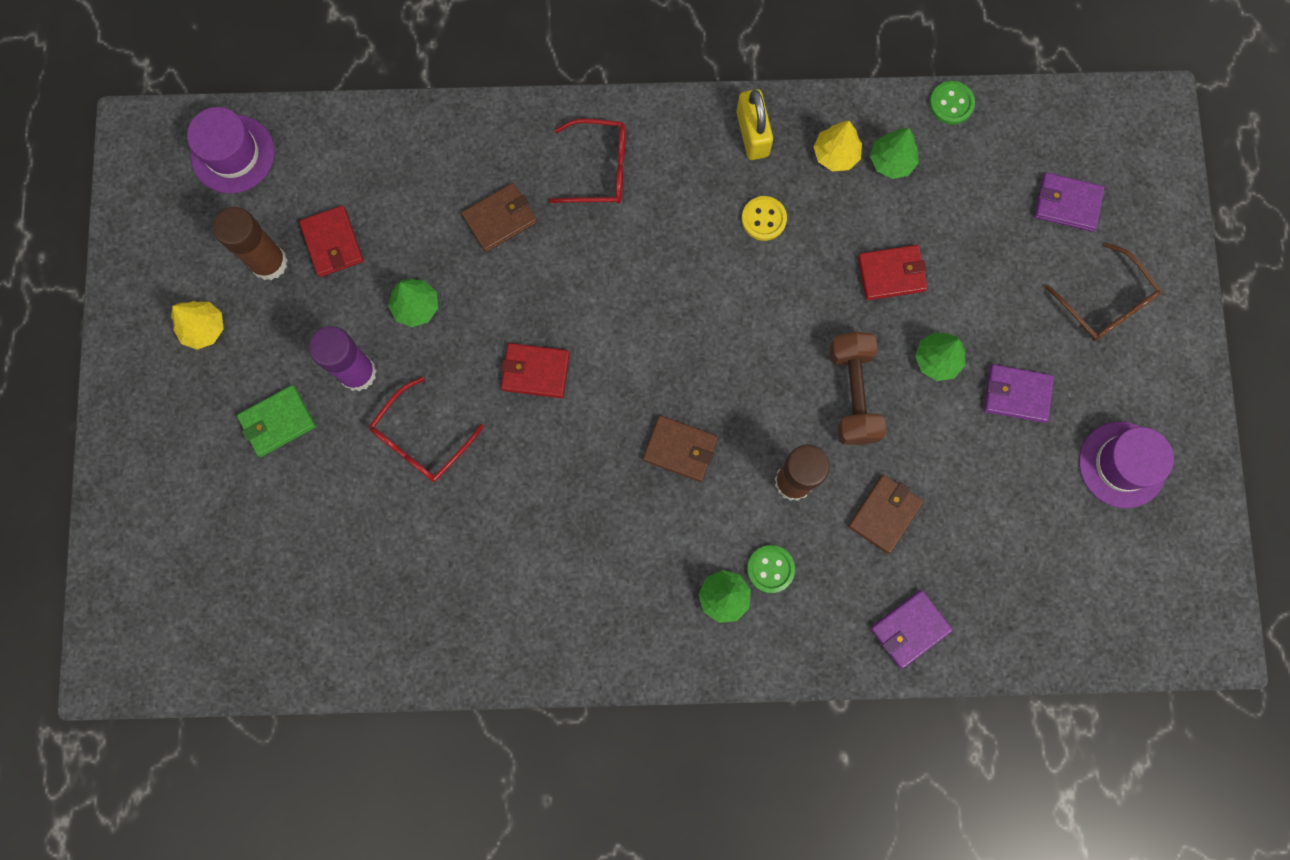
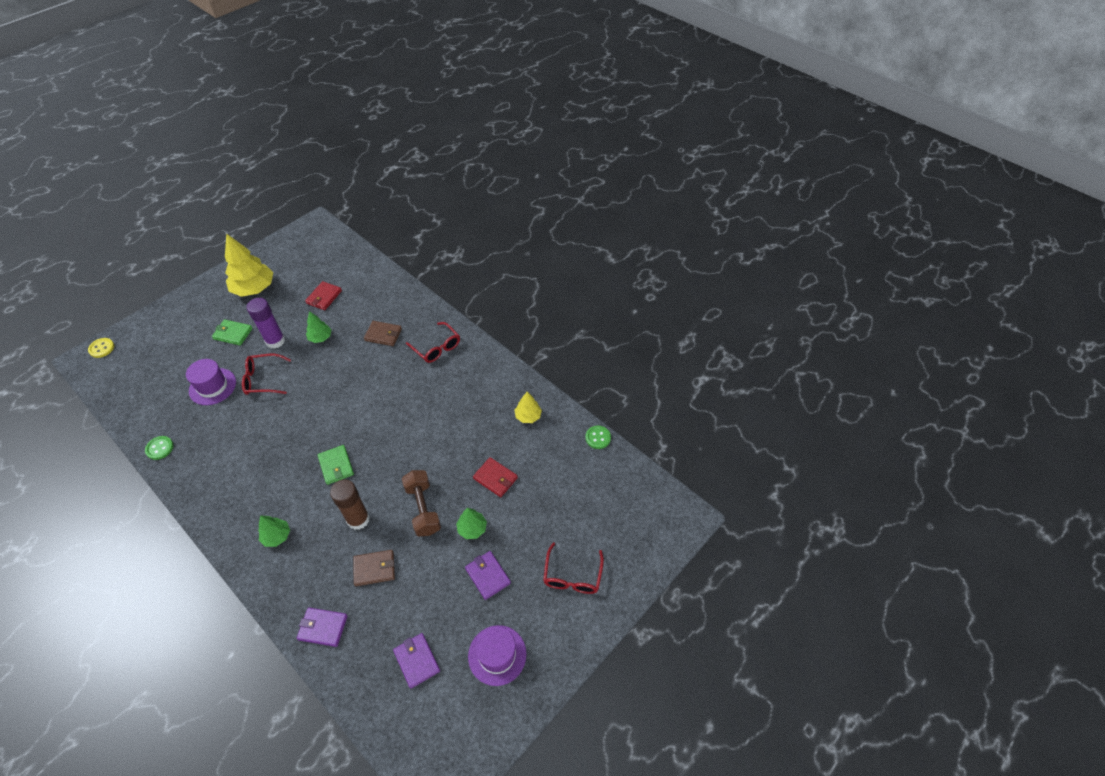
camera: 45 degrees right, 25 degrees down
(204, 328) = (254, 289): yellow tree -> yellow tree, size x1.92
(233, 154) = (333, 249): purple hat -> purple hat (212, 386)
(269, 263) = (298, 287): brown glue stick -> none
(535, 371) = (327, 392): red wallet -> none
(680, 449) = (336, 466): brown wallet -> green wallet
(752, 134) = (505, 382): yellow padlock -> none
(763, 219) = (472, 414): yellow button -> yellow button (102, 348)
(770, 569) = (306, 544): green button -> green button (160, 448)
(853, 394) = (423, 509): brown dumbbell -> brown dumbbell turned 60 degrees counterclockwise
(891, 161) = (547, 437): green tree -> none
(1067, 203) = (603, 519): purple wallet -> purple wallet (417, 660)
(1105, 303) = (572, 576): brown glasses -> red glasses

